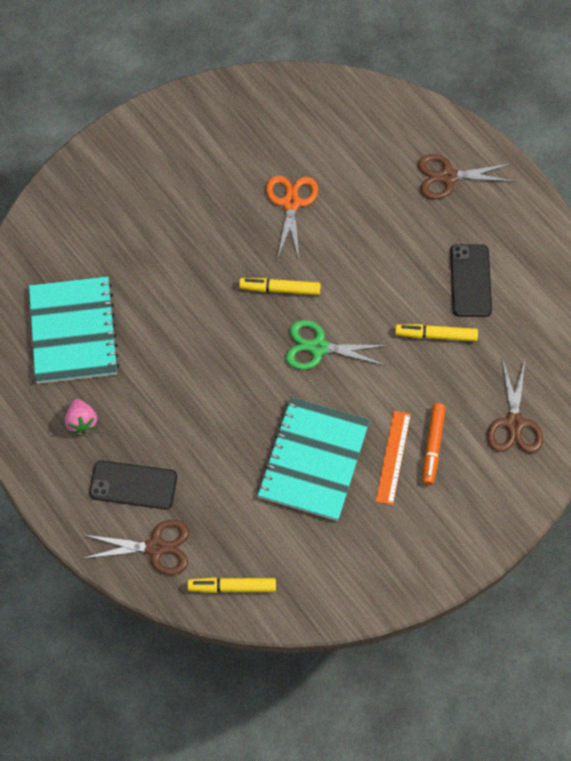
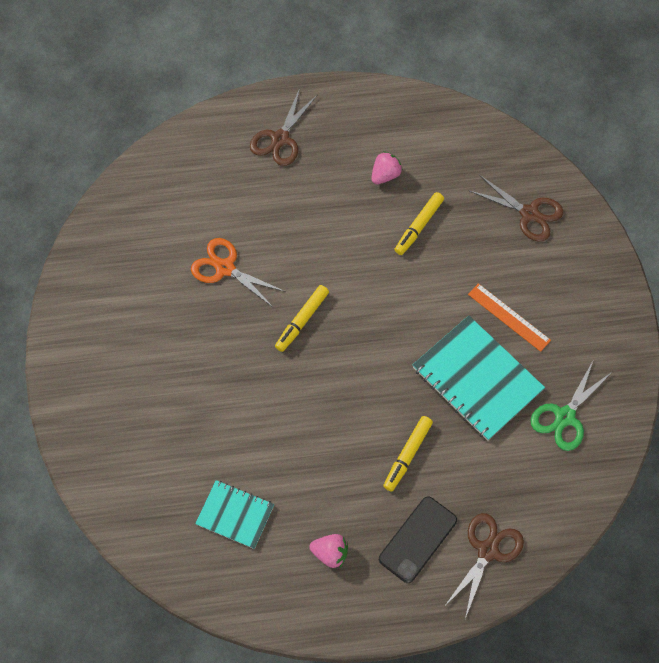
camera: 60 degrees left, 0 degrees up
(73, 331) = (235, 515): turquoise notebook -> turquoise notebook, size x0.58
(232, 587) = (557, 505): yellow marker -> yellow marker (407, 455)
(318, 347) = (376, 320): green scissors -> green scissors (565, 417)
(433, 446) = (515, 282): orange marker -> none
(470, 281) = (385, 175): black phone -> pink strawberry

